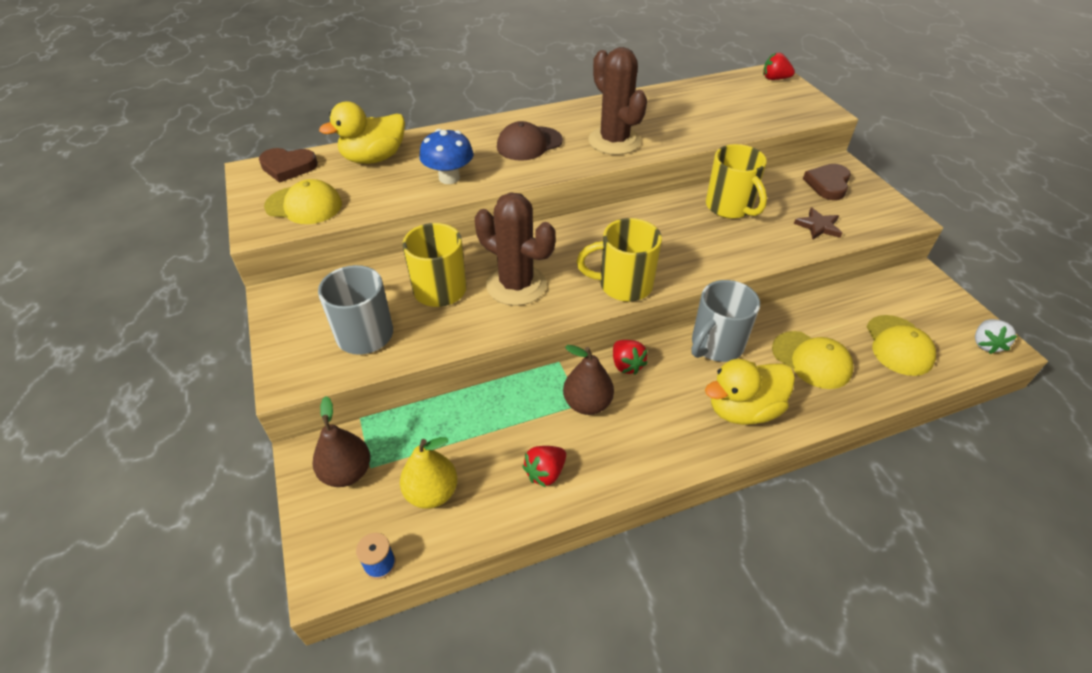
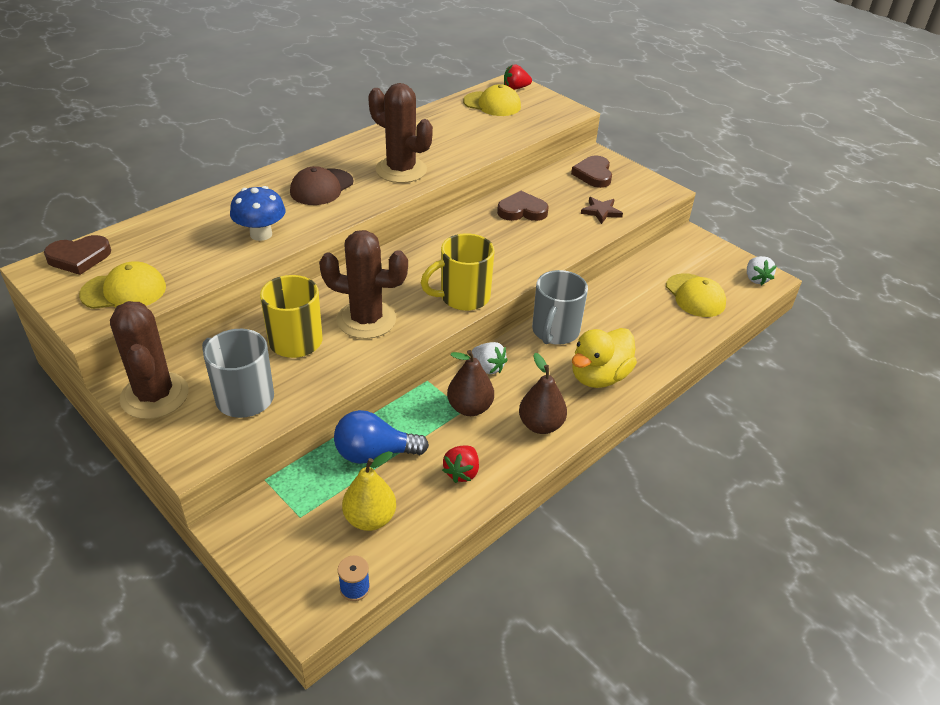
camera: 25 degrees left, 5 degrees down
(293, 310) = (155, 395): none -> brown cactus
(347, 472) = (280, 527): brown pear -> brown pear (541, 425)
(374, 158) = (169, 231): yellow duck -> none
(470, 423) = (374, 453): none -> blue light bulb
(626, 365) = (488, 367): red strawberry -> white strawberry
(730, 207) = (522, 211): yellow mug -> brown heart
(811, 360) = (635, 324): yellow cap -> yellow cap (492, 104)

